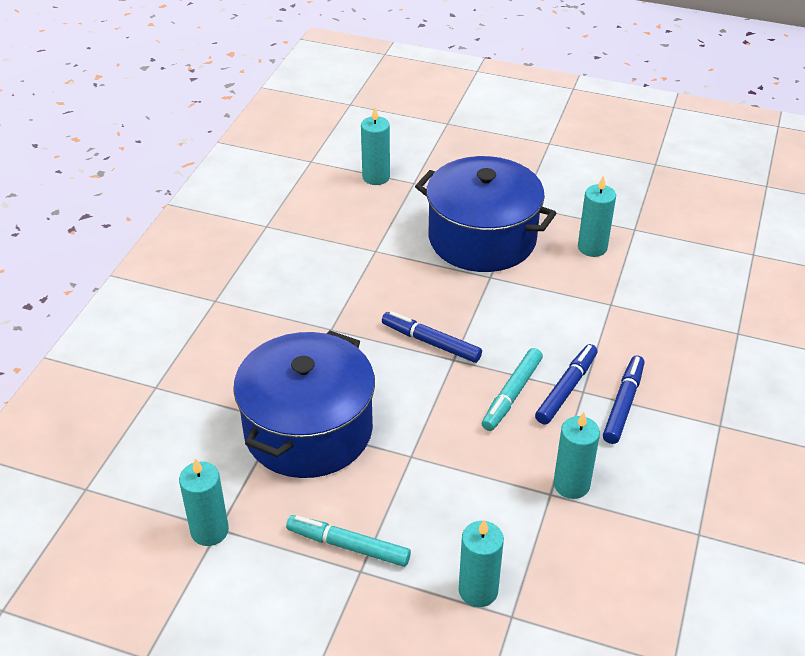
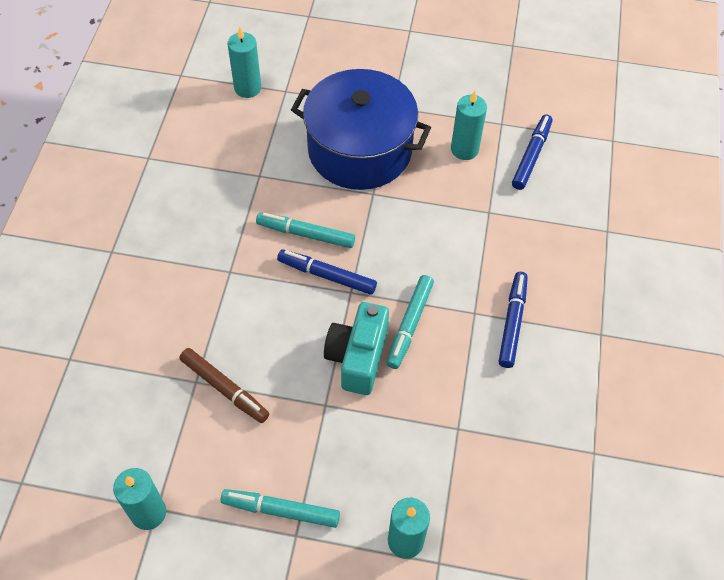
camera: 10 degrees left, 15 degrees up
(308, 430) = (225, 388): blue pot -> brown marker
(414, 305) = (305, 234): none -> turquoise marker
(452, 417) = (357, 357): none -> turquoise camera
(566, 389) = (458, 312): blue marker -> blue marker (531, 156)
(571, 485) = (475, 416): turquoise candle -> none

